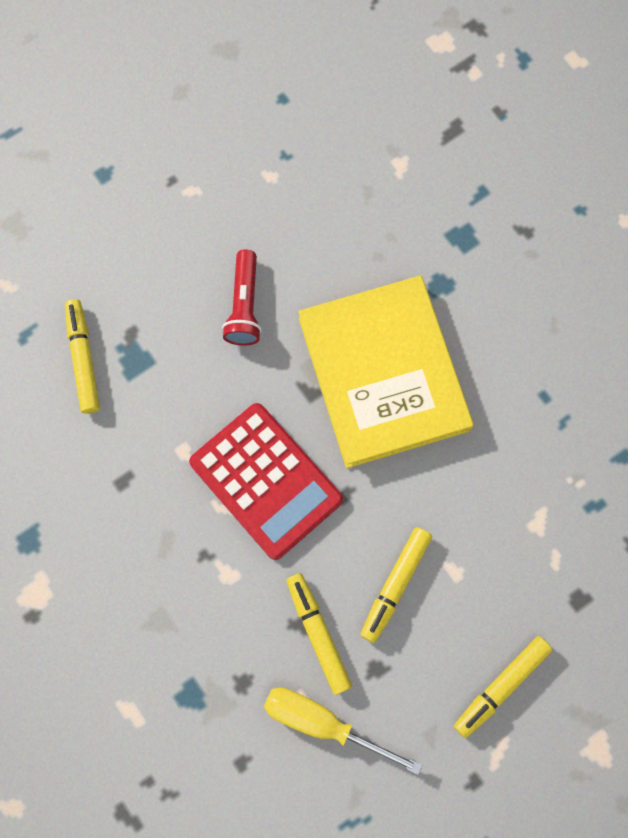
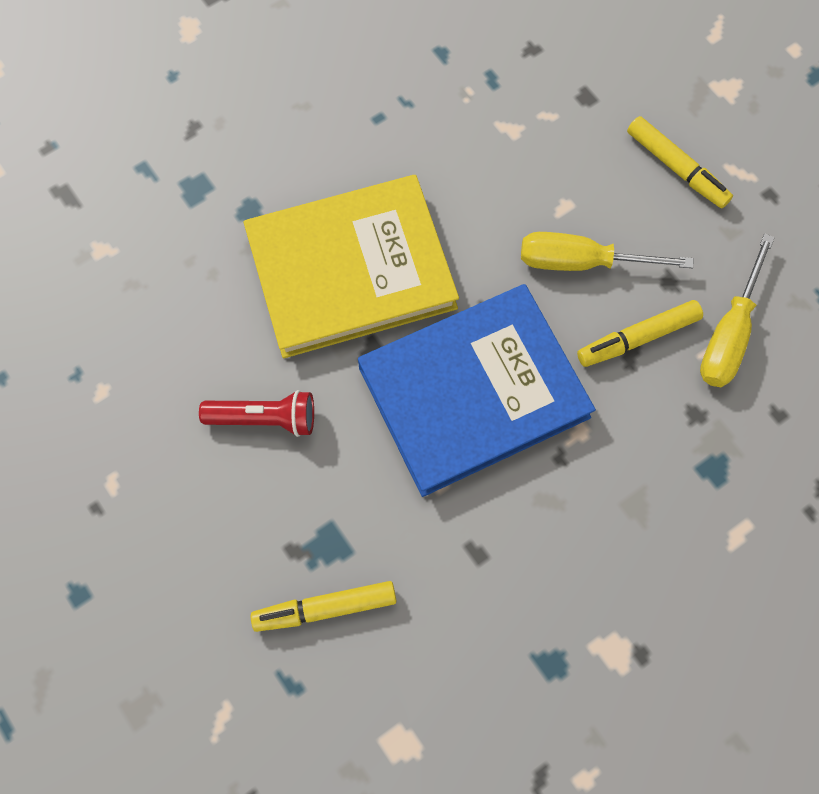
camera: 90 degrees left, 5 degrees down
(266, 481) = (473, 392): red calculator -> blue book
(395, 584) = (581, 262): yellow marker -> yellow screwdriver

